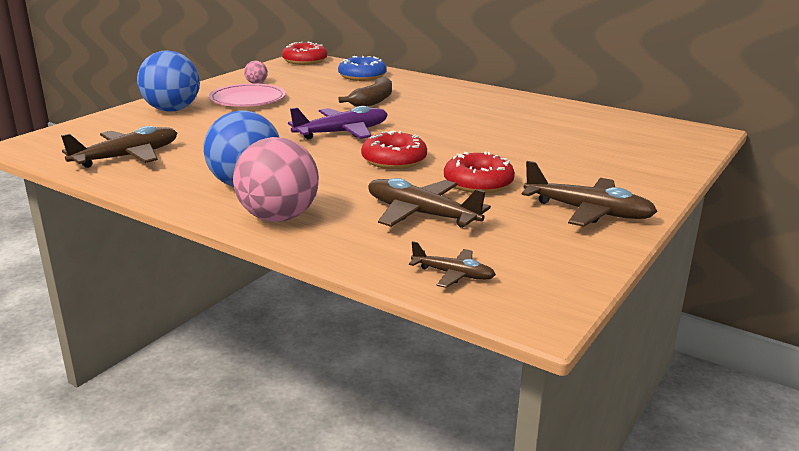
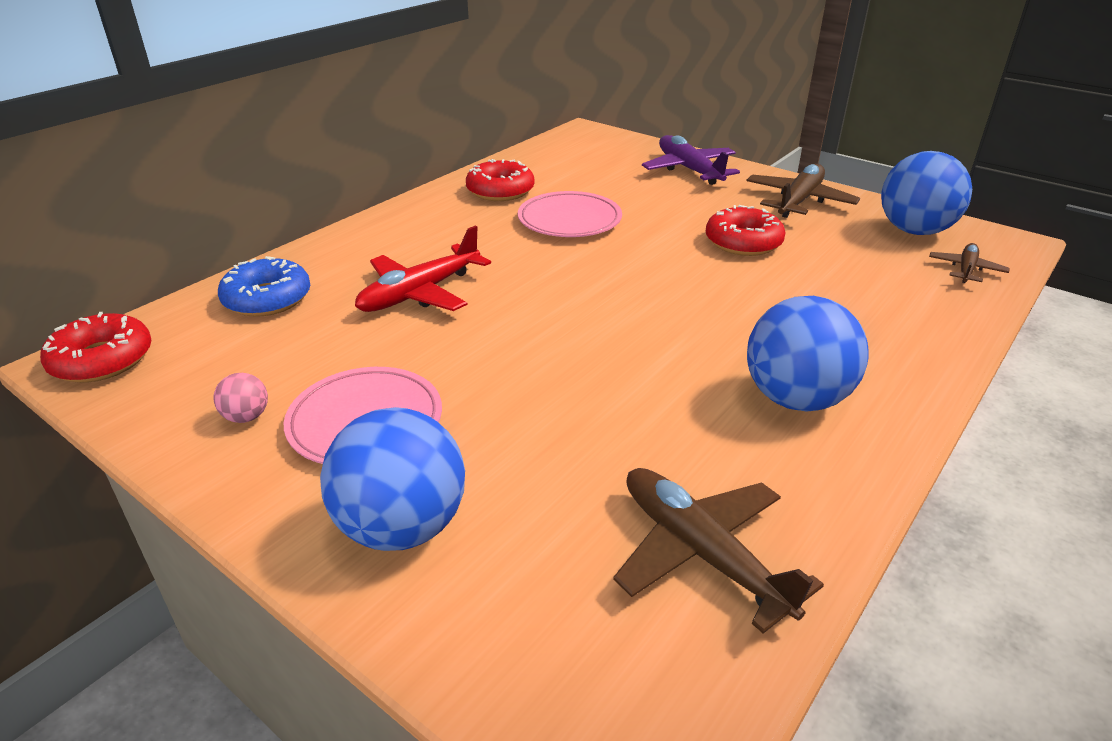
camera: 85 degrees left, 10 degrees up
(278, 217) = (892, 367): pink ball -> none
(342, 133) = (572, 321): purple plane -> purple plane (689, 170)
(373, 101) = (420, 293): brown banana -> red plane
(394, 160) = (680, 286): red donut -> red donut (500, 191)
(422, 214) = (840, 277): brown plane -> none
(493, 130) = (569, 220): none -> pink plate
(541, 261) = (914, 231): none -> blue ball

